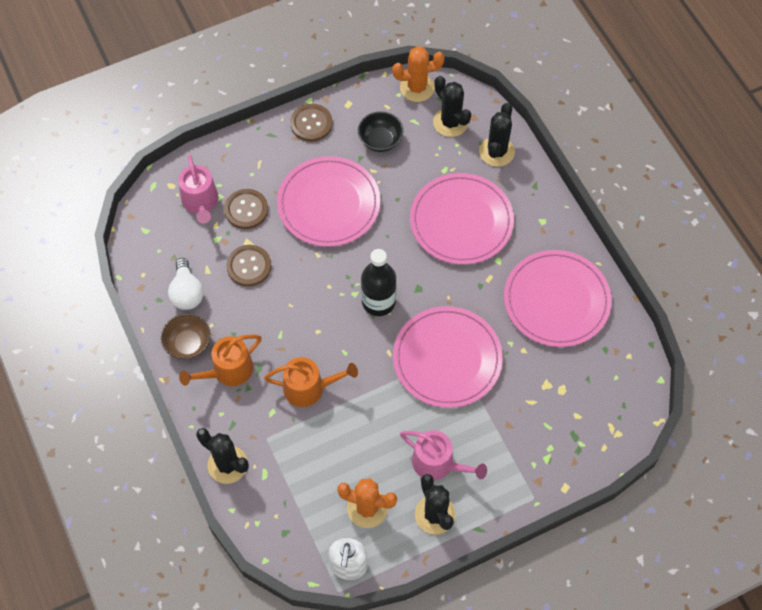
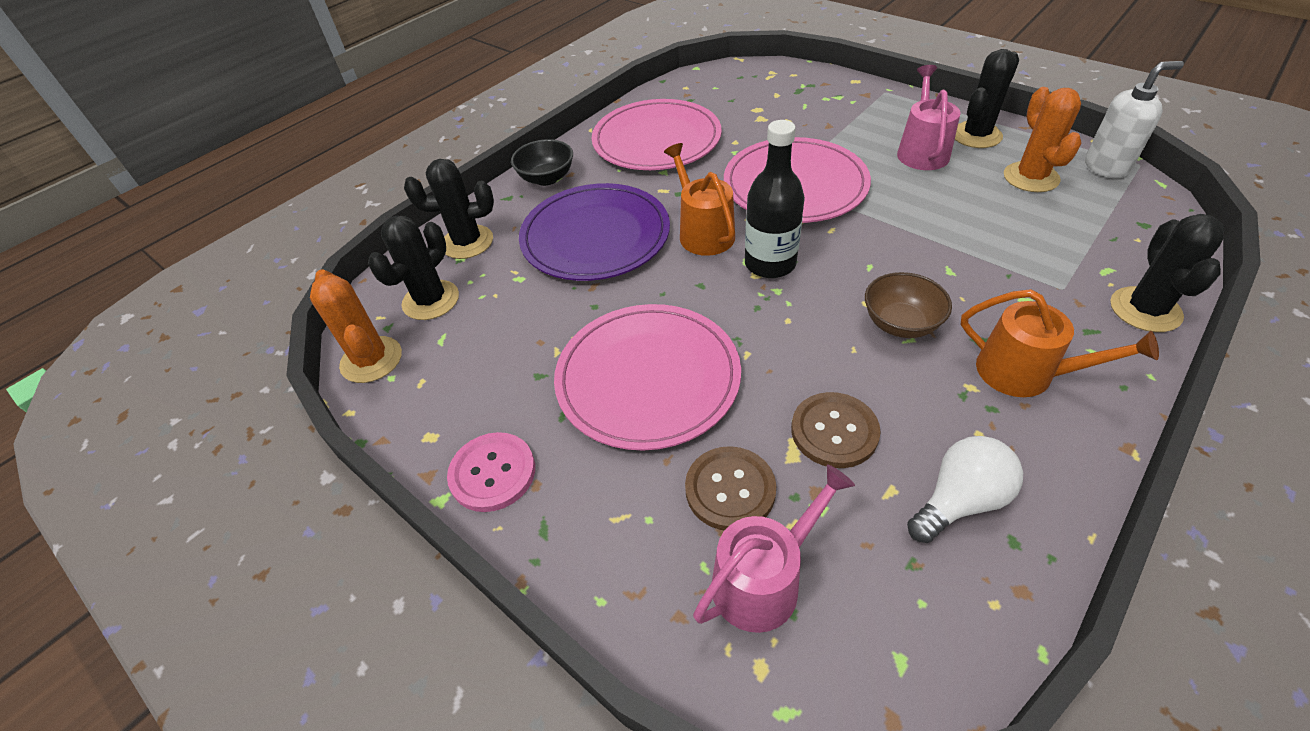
camera: 110 degrees left, 15 degrees down
(188, 344) = (1041, 448): brown bowl -> brown bowl (900, 323)
(309, 388) = (952, 278): orange watering can -> orange watering can (703, 232)
(311, 123) = (492, 473): brown button -> pink button
(380, 140) = (494, 364): black bowl -> black bowl (546, 178)
(461, 221) = (595, 236): pink plate -> purple plate

